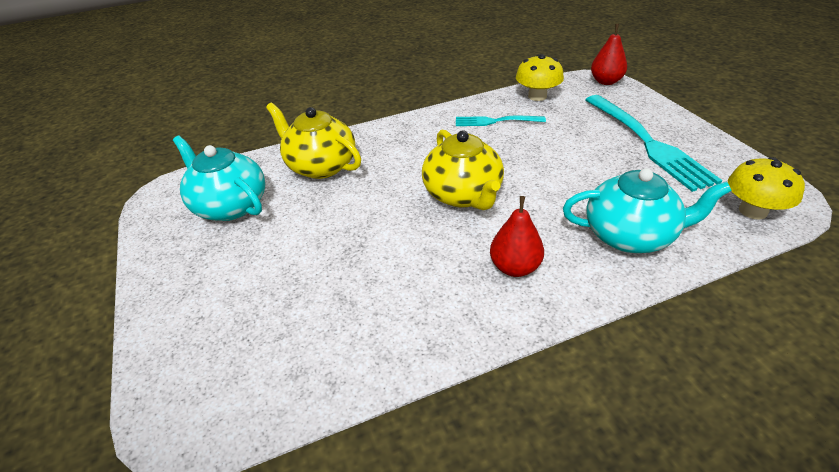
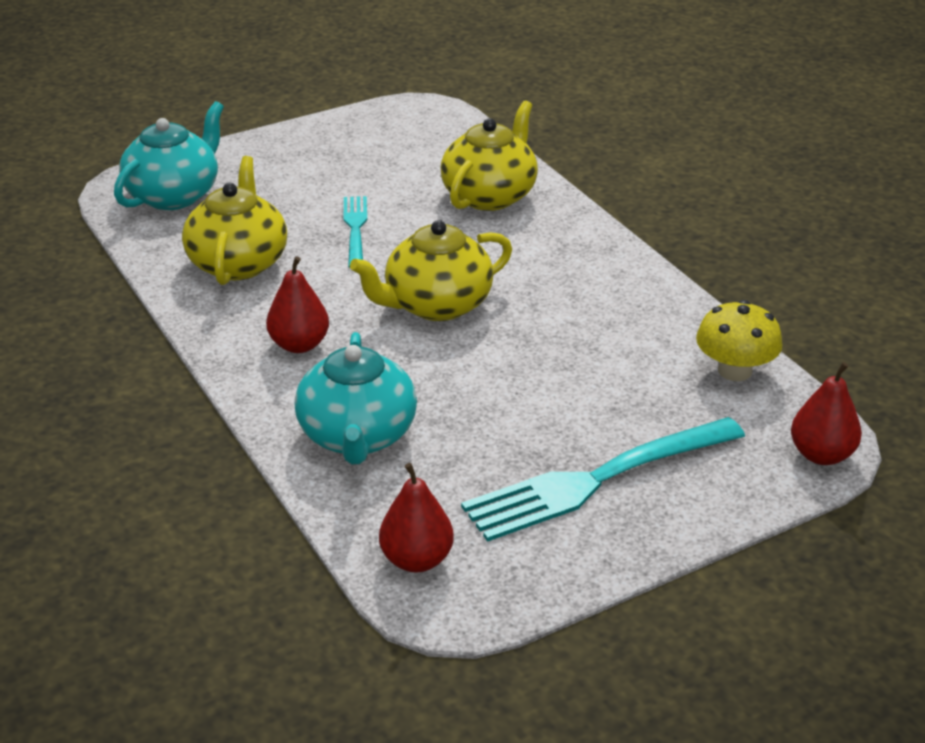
camera: 80 degrees right, 5 degrees down
(230, 206) = (403, 151): turquoise teapot -> turquoise teapot (174, 195)
(379, 311) = (238, 263): none -> yellow teapot
(495, 121) = (635, 328): turquoise fork -> turquoise fork (355, 229)
(753, 211) = (416, 559): yellow mushroom -> red pear

